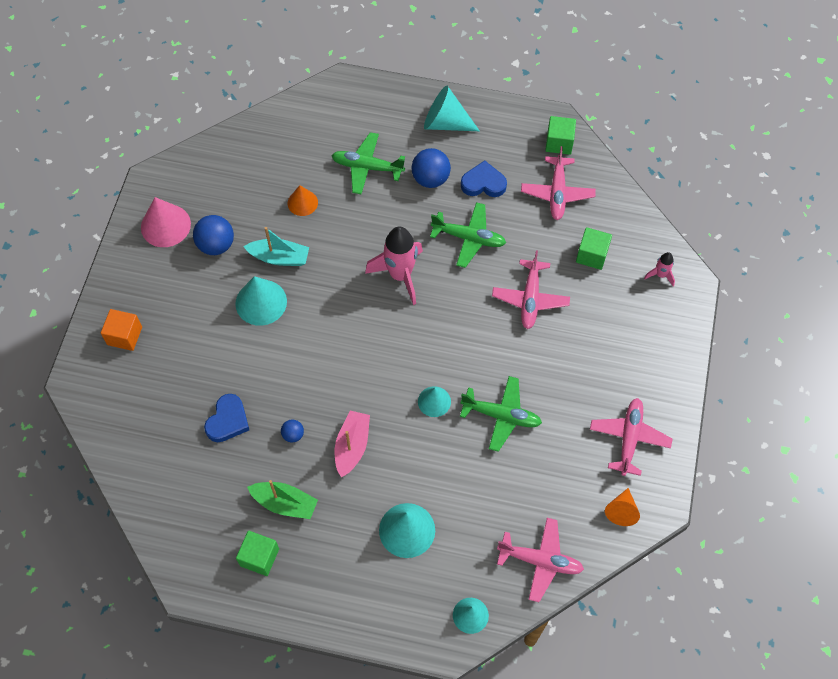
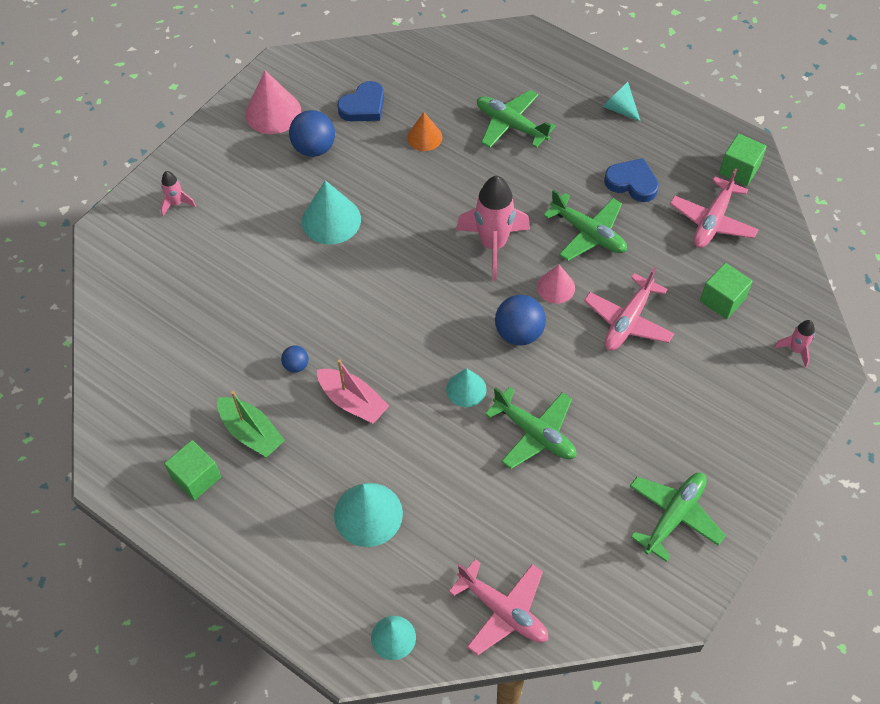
camera: 25 degrees right, 5 degrees down
(124, 336) = (177, 203): orange cube -> pink rocket
(228, 421) = (236, 325): blue heart -> blue heart (363, 106)
(279, 257) = (373, 183): turquoise boat -> none
(352, 446) = (353, 401): pink boat -> pink boat turned 90 degrees clockwise
(430, 179) = (575, 159): blue ball -> blue ball (519, 333)
(445, 123) = (619, 108): turquoise cone -> turquoise cone, size x0.62
(464, 292) = (555, 287): none -> pink cone
(621, 511) = (626, 594): orange cone -> none
(629, 438) = (674, 516): pink plane -> green plane

